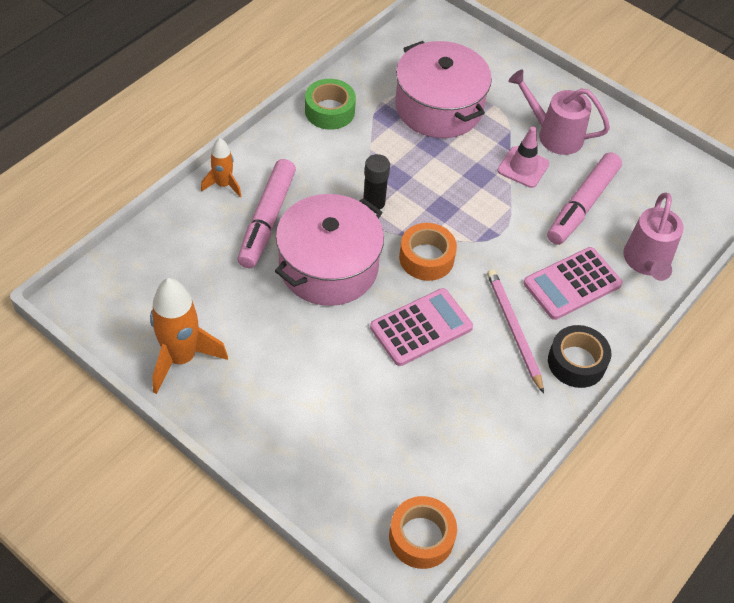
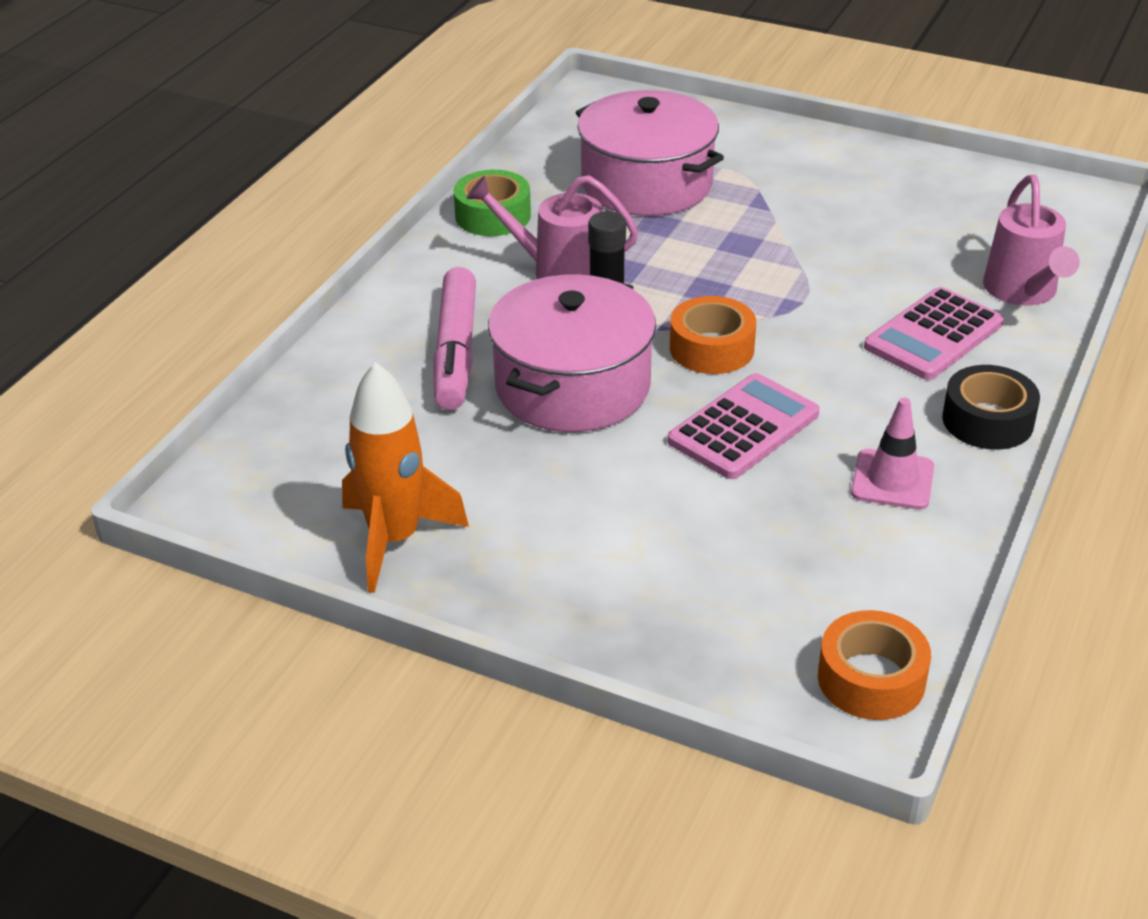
camera: 10 degrees left, 15 degrees down
(223, 185) = (372, 325): orange rocket -> none
(513, 329) = (878, 403): pink pencil -> none
(523, 167) = (797, 224): pink traffic cone -> pink traffic cone (892, 480)
(553, 135) = (821, 183): pink watering can -> pink watering can (558, 271)
(582, 205) = (900, 248): pink marker -> none

